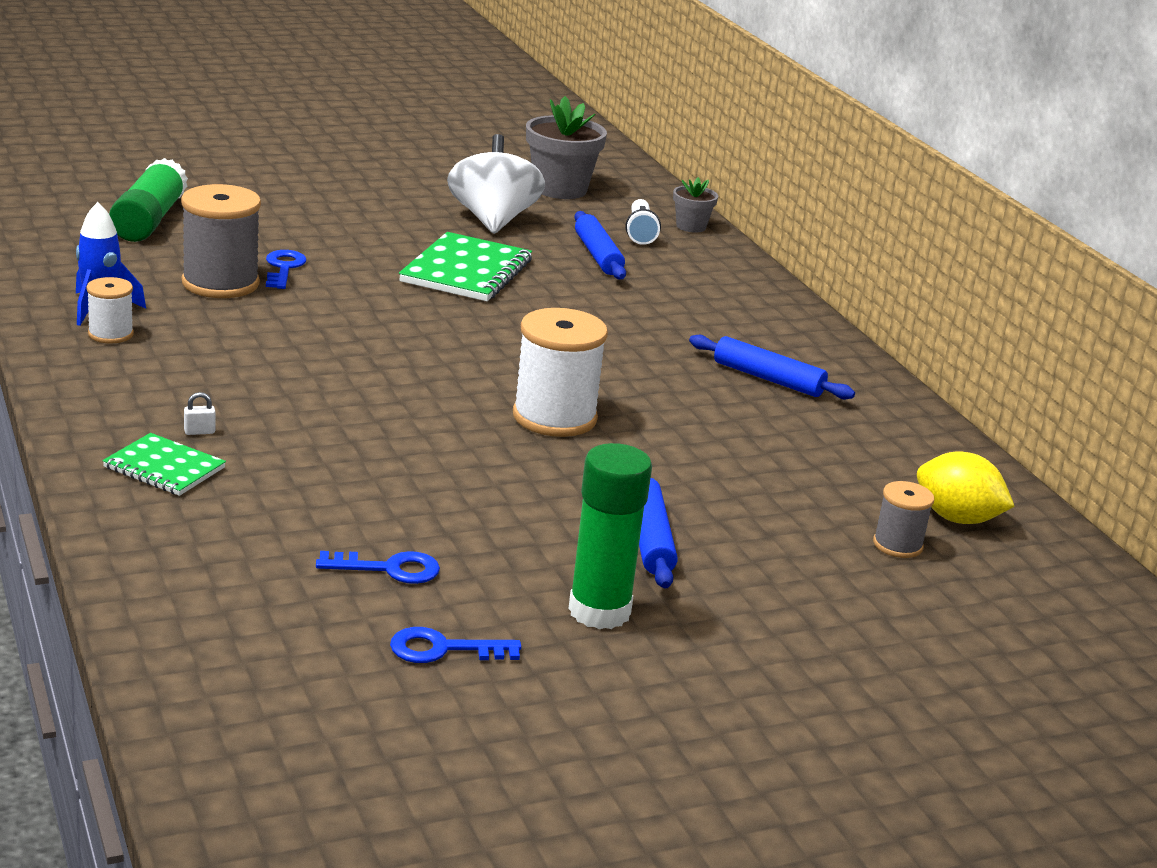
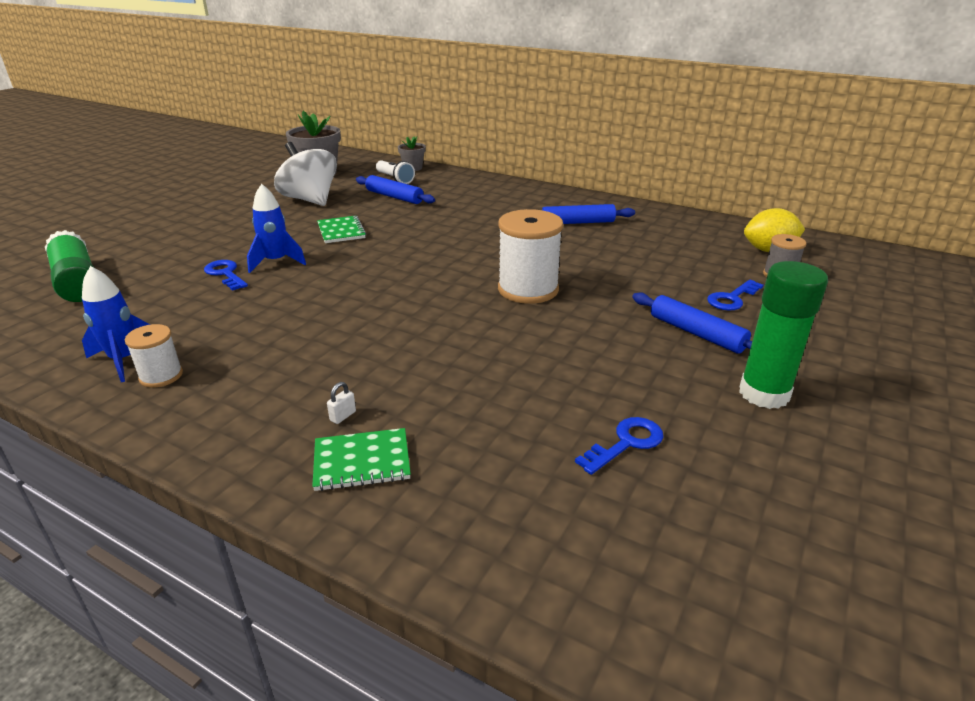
camera: 35 degrees left, 5 degrees up
(220, 283) = (195, 302): grey spool -> none
(348, 276) = (276, 262): none -> blue rocket
(443, 649) = (757, 482): blue key -> blue key (732, 298)
(466, 271) = (341, 231): green notebook -> green notebook, size x0.60

